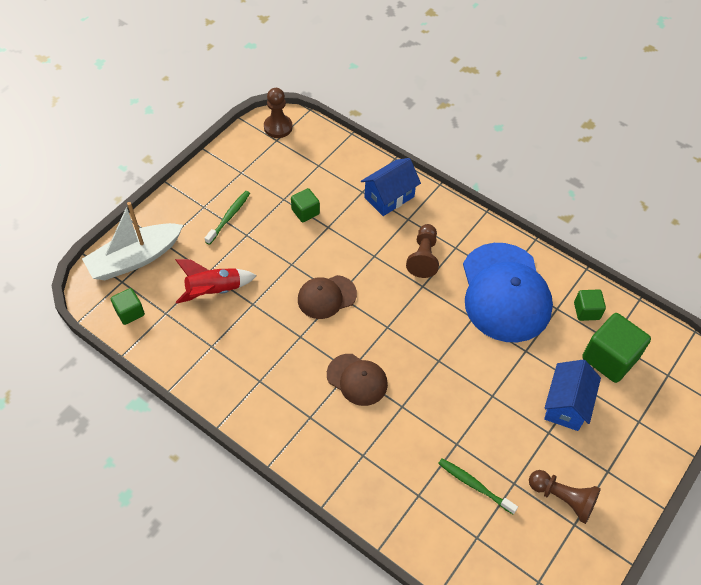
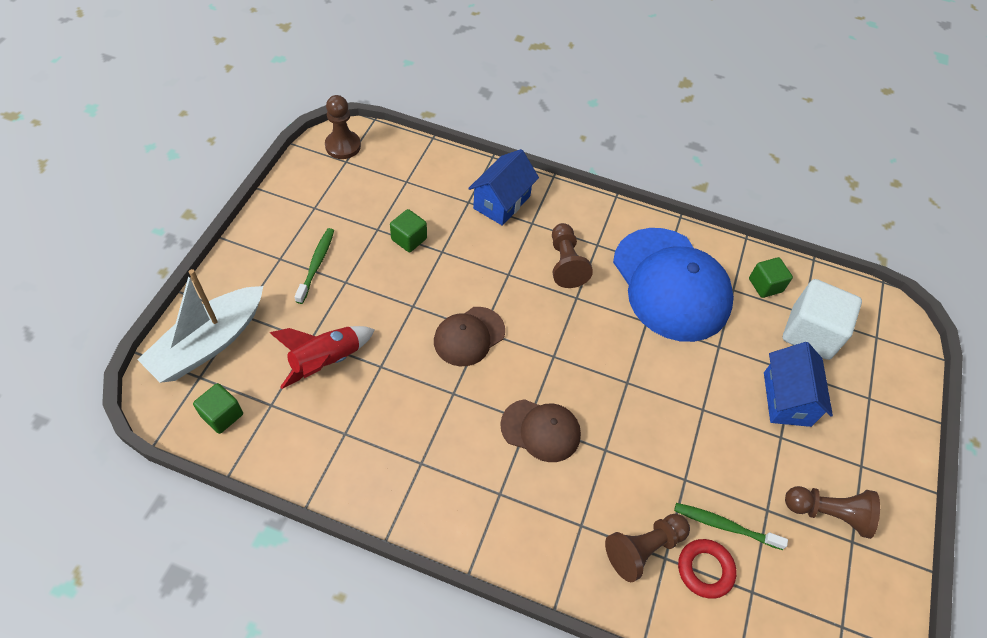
camera: 20 degrees left, 0 degrees up
(404, 484) = (643, 549): none -> brown pawn
(446, 512) = (705, 570): none -> red ring
(609, 358) = (810, 333): green cube -> white cube

